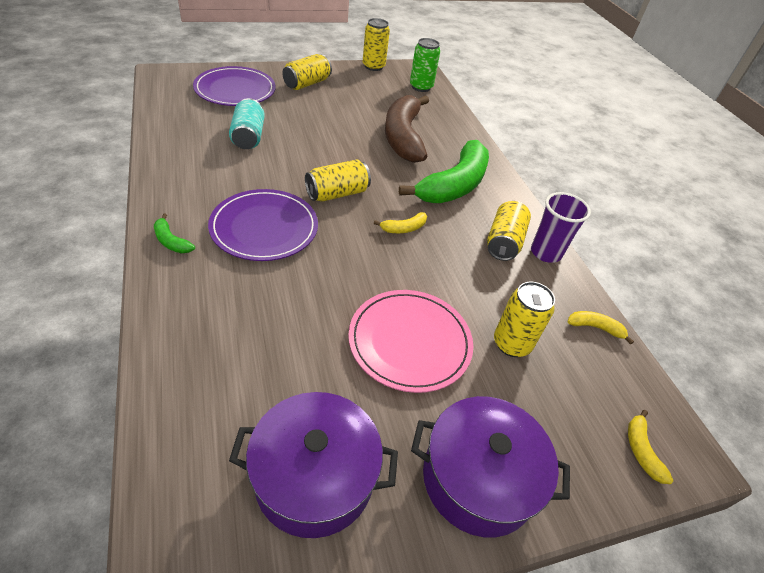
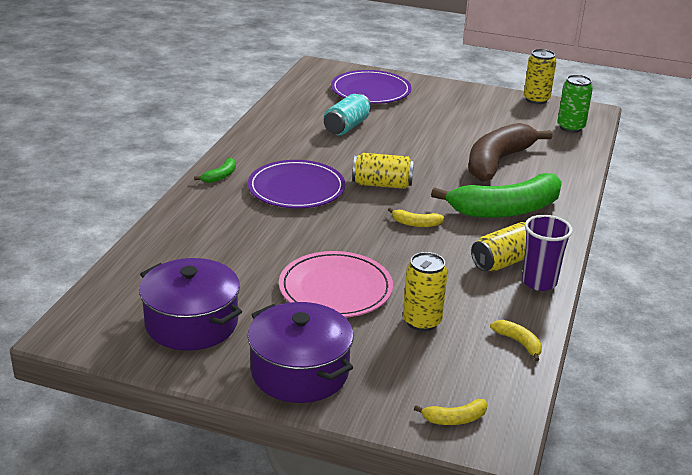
camera: 40 degrees right, 15 degrees down
(171, 241) = (220, 176): green banana -> green banana turned 135 degrees counterclockwise
(307, 83) = (446, 100): yellow can -> none
(641, 450) = (454, 419): yellow banana -> yellow banana turned 135 degrees counterclockwise

